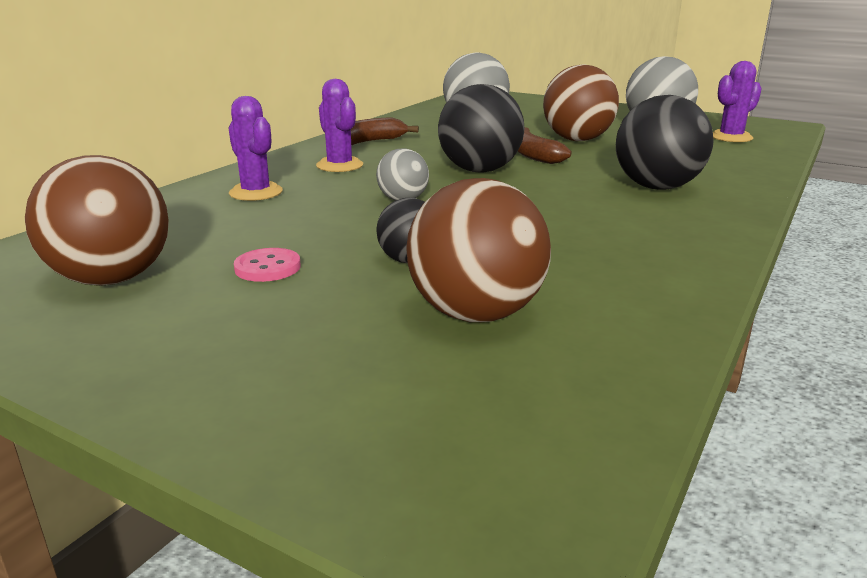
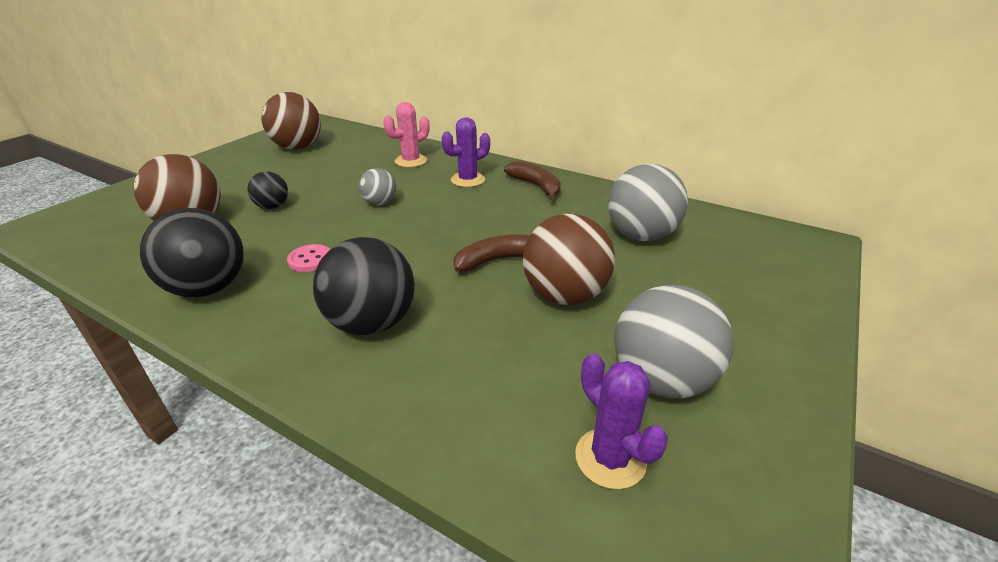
camera: 90 degrees right, 10 degrees up
(256, 192) = (411, 161): purple cactus -> pink cactus
(267, 267) = (288, 174): pink button -> pink button (310, 260)
(479, 170) = (447, 232): black ball -> black ball (208, 288)

